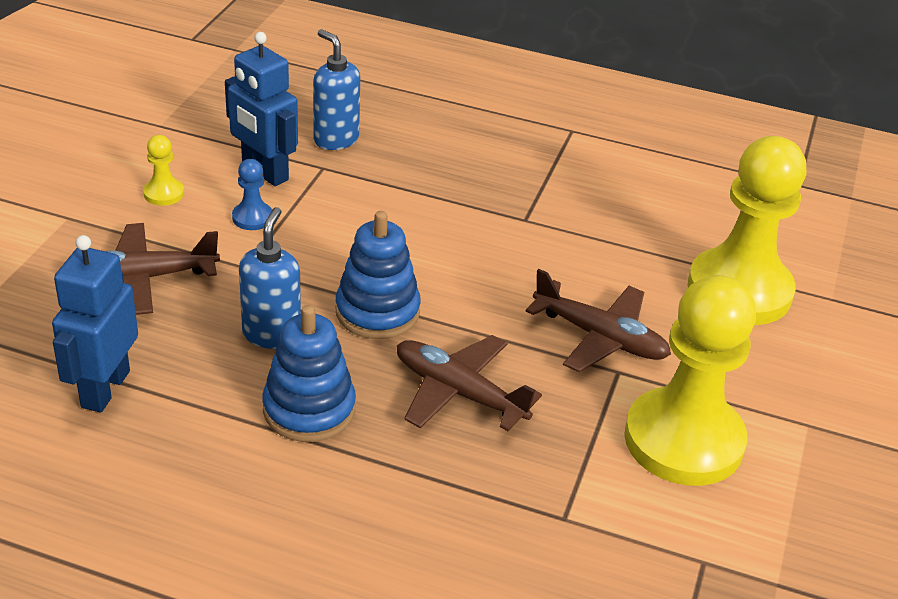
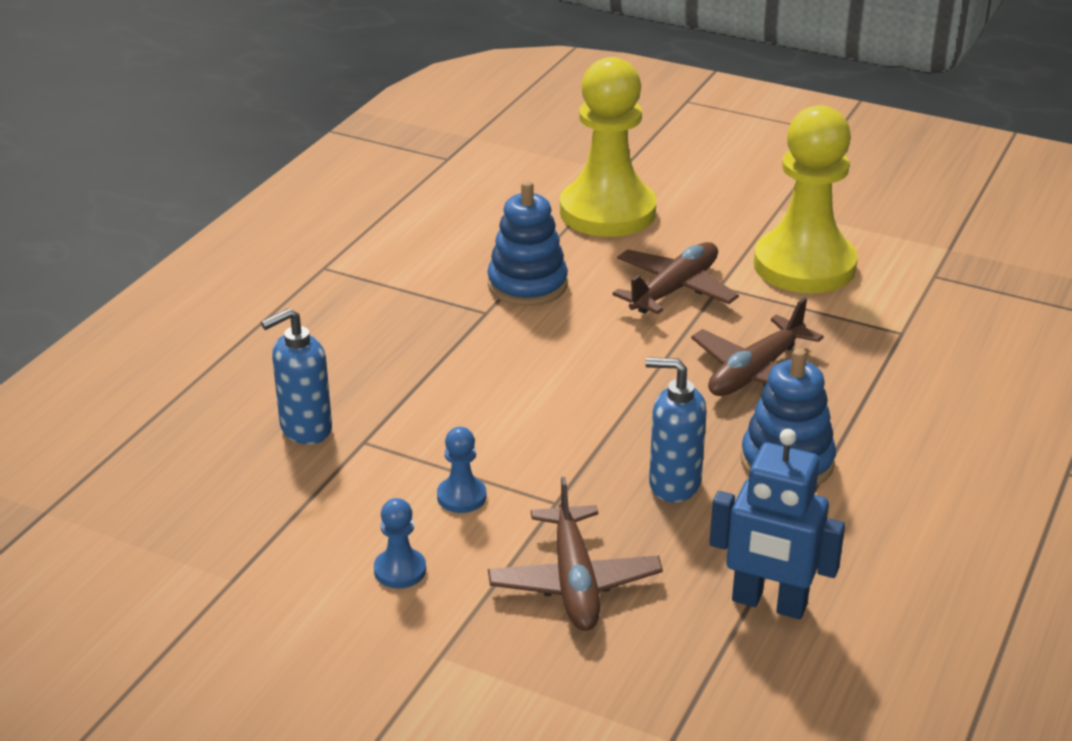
camera: 80 degrees left, 5 degrees down
(164, 193) = (400, 570): yellow pawn -> blue pawn
(264, 172) = (367, 486): blue robot -> none
(377, 312) = (637, 413): blue stacking toy -> blue stacking toy (527, 285)

